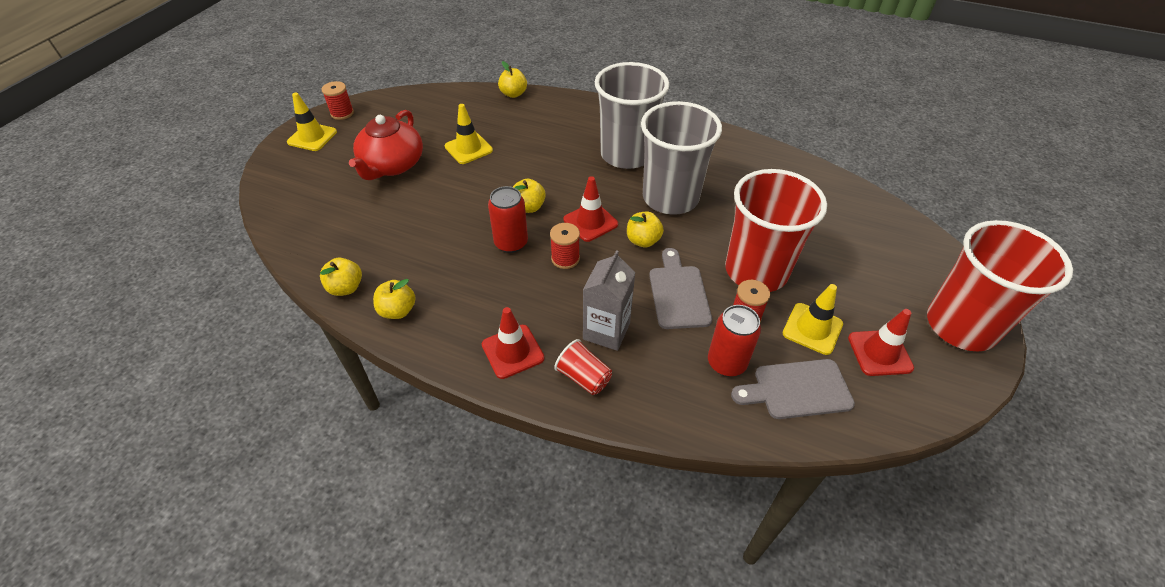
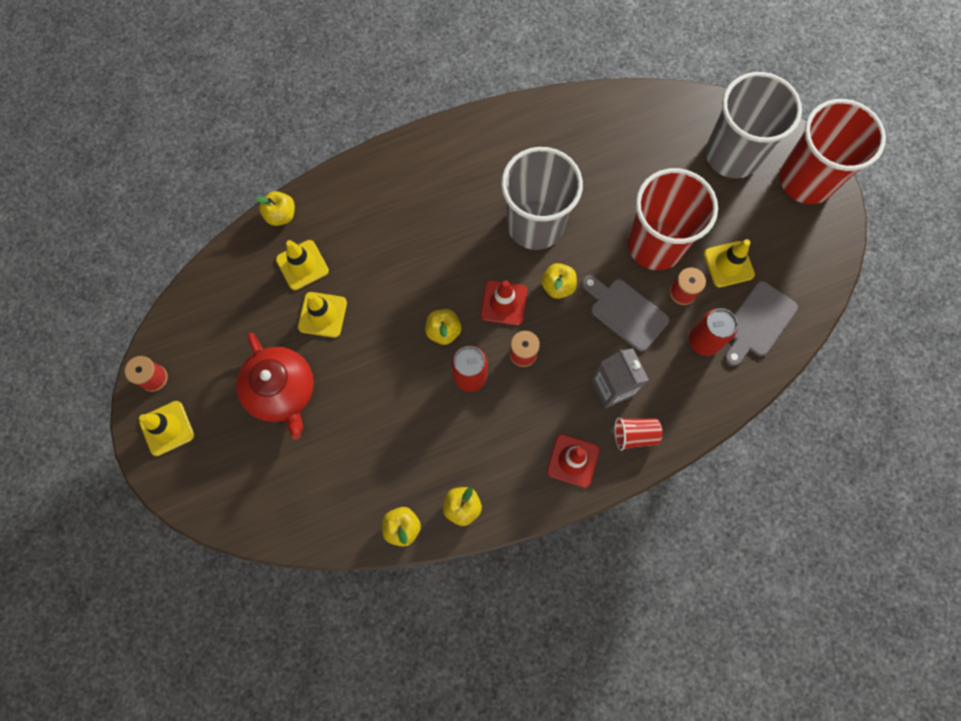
camera: 45 degrees left, 25 degrees up
(492, 120) = (302, 265): none -> yellow traffic cone
(626, 154) = (456, 206): grey cup -> grey cup (732, 155)
(879, 353) = (779, 248): red traffic cone -> none

